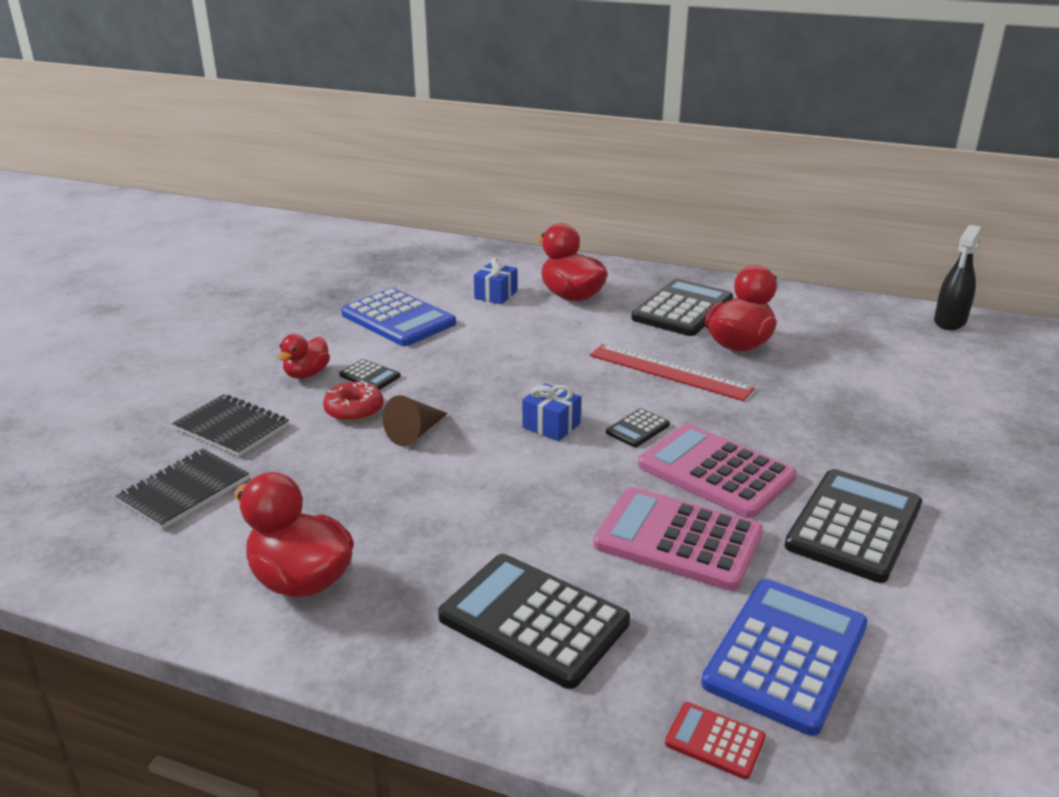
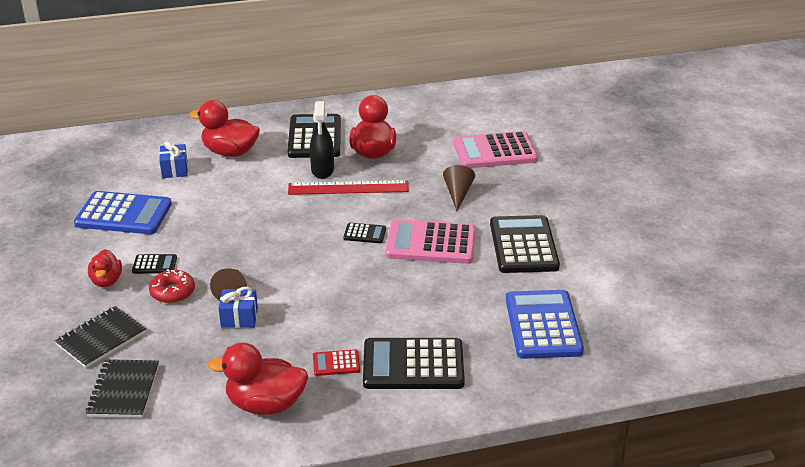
camera: 35 degrees left, 5 degrees up
(232, 428) = (101, 339): black notebook -> black notebook turned 45 degrees counterclockwise
(551, 426) = (312, 252): blue gift -> blue gift (239, 318)
(637, 429) = (364, 234): black calculator -> black calculator turned 90 degrees counterclockwise
(678, 539) = (445, 290): pink calculator -> pink calculator (495, 151)
(715, 741) = (544, 378): red calculator -> red calculator (336, 363)
(811, 426) = (458, 194): none -> brown cone
(950, 322) = (479, 92): black spray bottle -> black spray bottle (322, 170)

